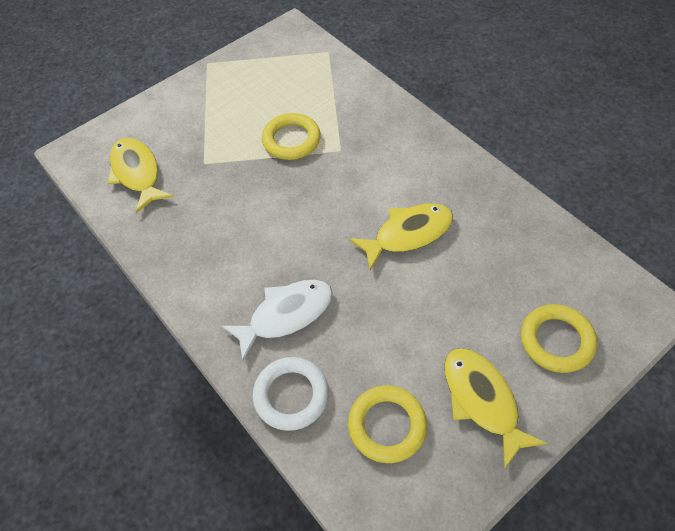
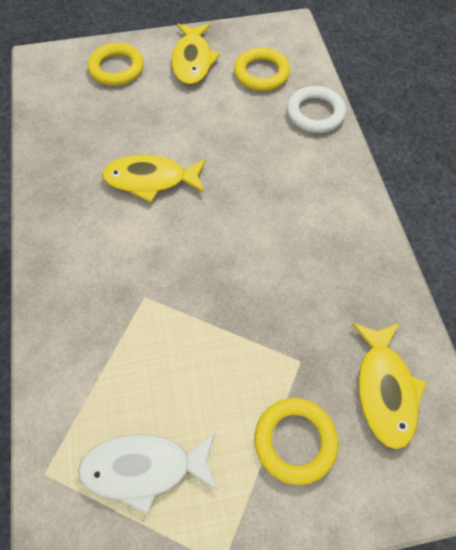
camera: 155 degrees left, 5 degrees up
(286, 315) = (291, 164): white fish -> white fish (144, 468)
(291, 140) = (186, 340): yellow ring -> yellow ring (295, 441)

